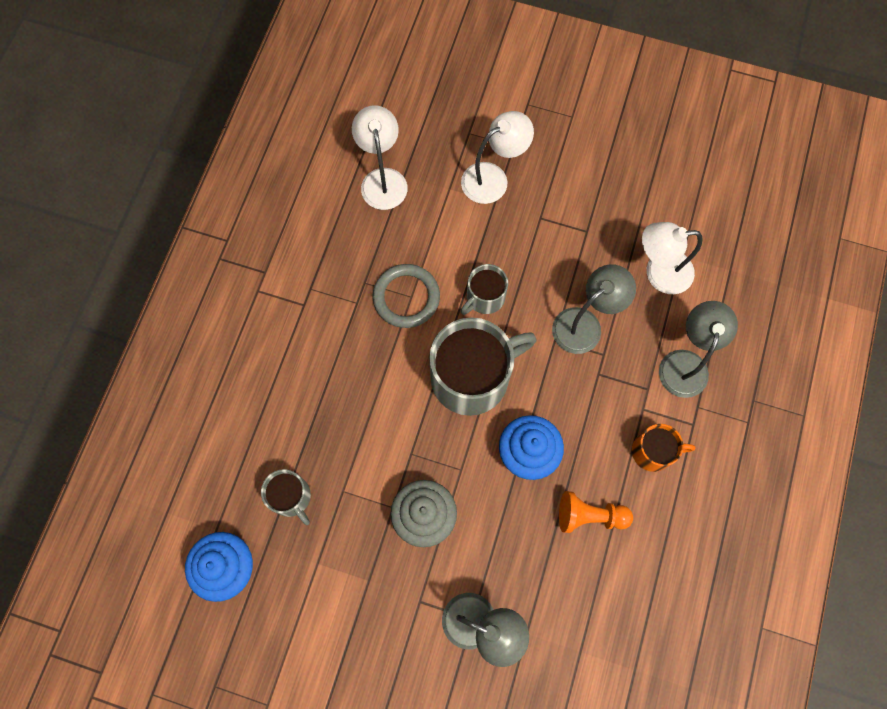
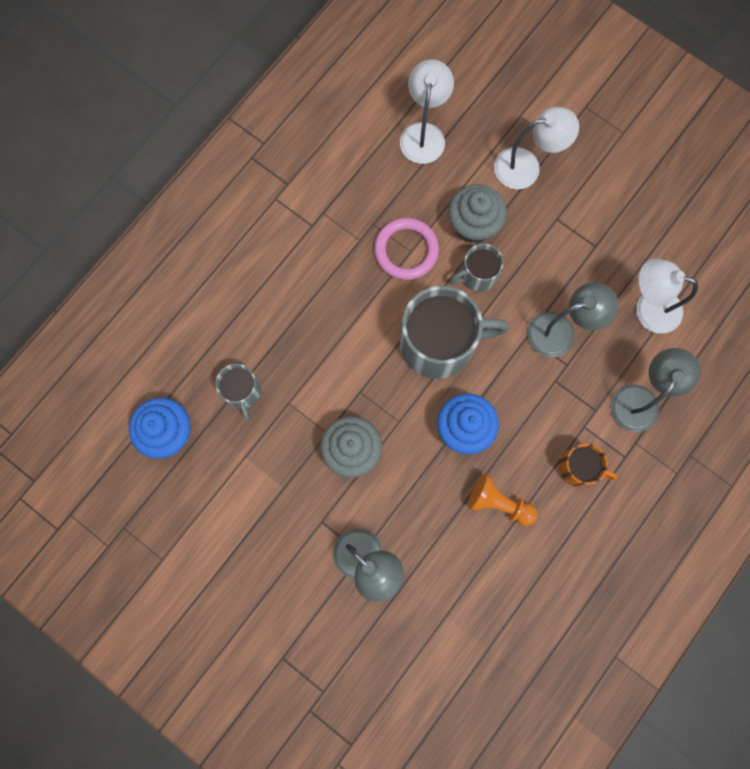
camera: 20 degrees right, 5 degrees up
(406, 297) = (406, 250): grey ring -> pink ring
(463, 250) = (473, 224): none -> grey cupcake

